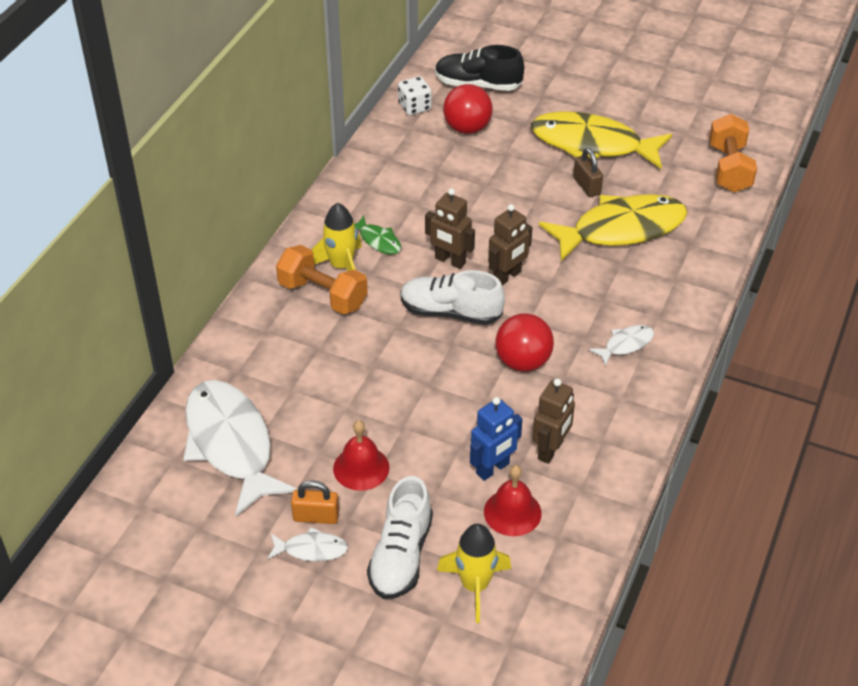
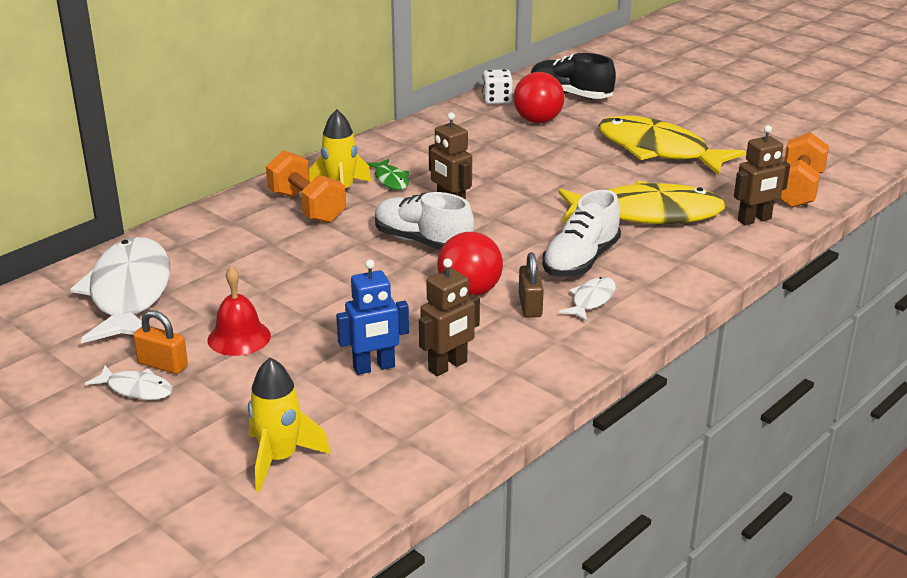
camera: 20 degrees right, 15 degrees down
(401, 555) = (222, 415): white shoe -> white shoe (581, 261)
(507, 276) = (501, 227): brown robot -> brown robot (754, 220)
(512, 512) = (368, 407): red bell -> none
(586, 186) = (632, 178): brown padlock -> brown padlock (530, 306)
(625, 345) = (591, 300): white fish -> white fish turned 45 degrees counterclockwise

